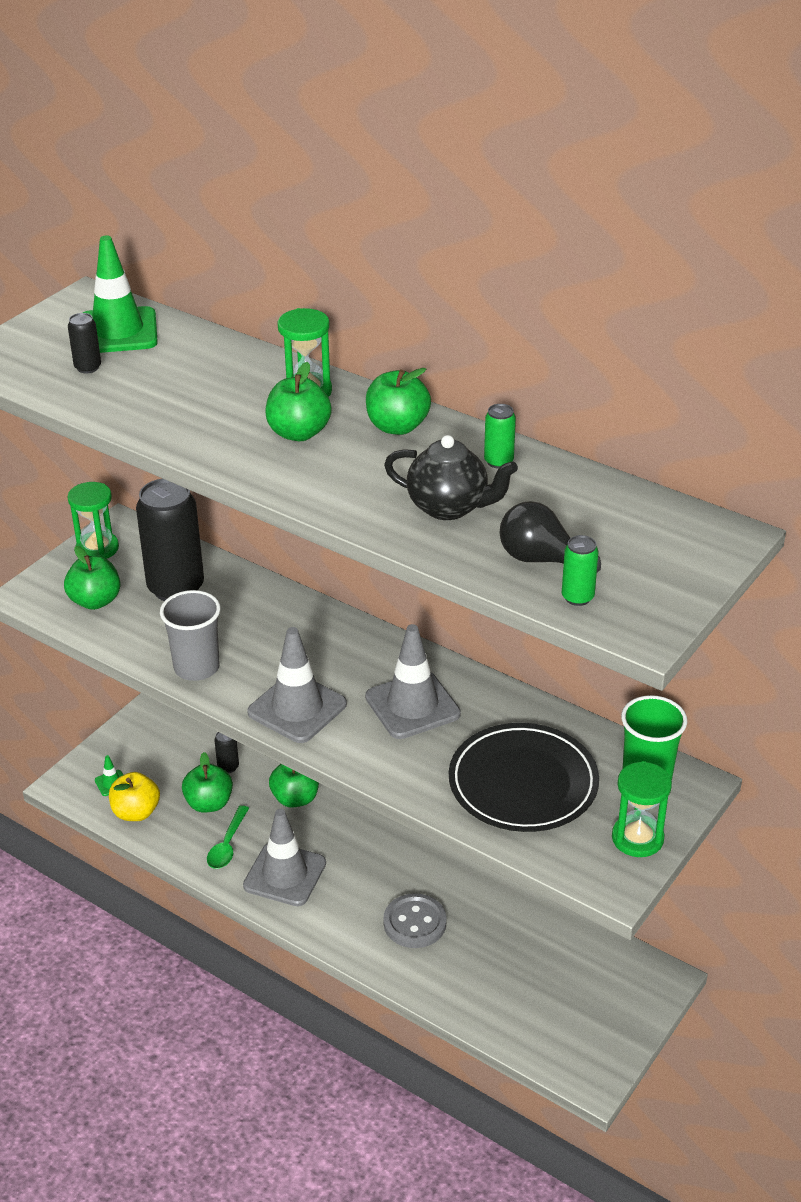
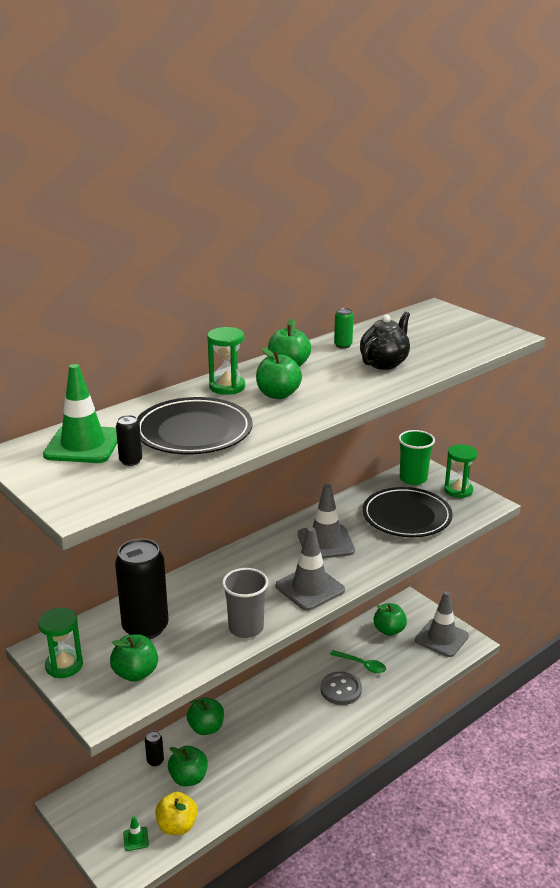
camera: 75 degrees left, 10 degrees down
(171, 392) = (193, 432): none -> black plate
(227, 845) = (236, 773): green spoon -> green spoon (362, 665)
(285, 874) = (277, 746): grey traffic cone -> grey traffic cone (441, 638)
(541, 559) = (443, 348): black light bulb -> none
(574, 960) = (389, 630): none -> green apple
(577, 597) = (480, 345): green can -> none

